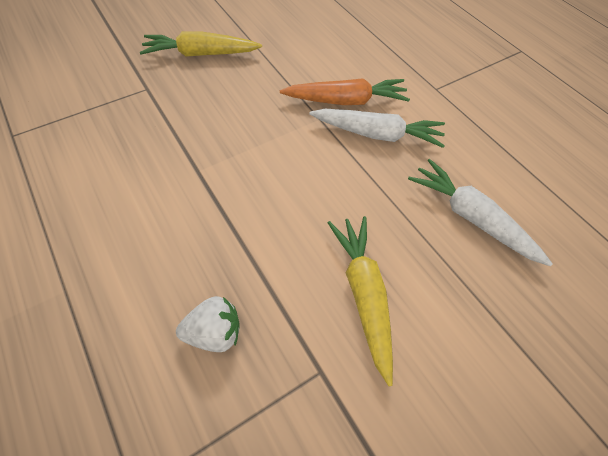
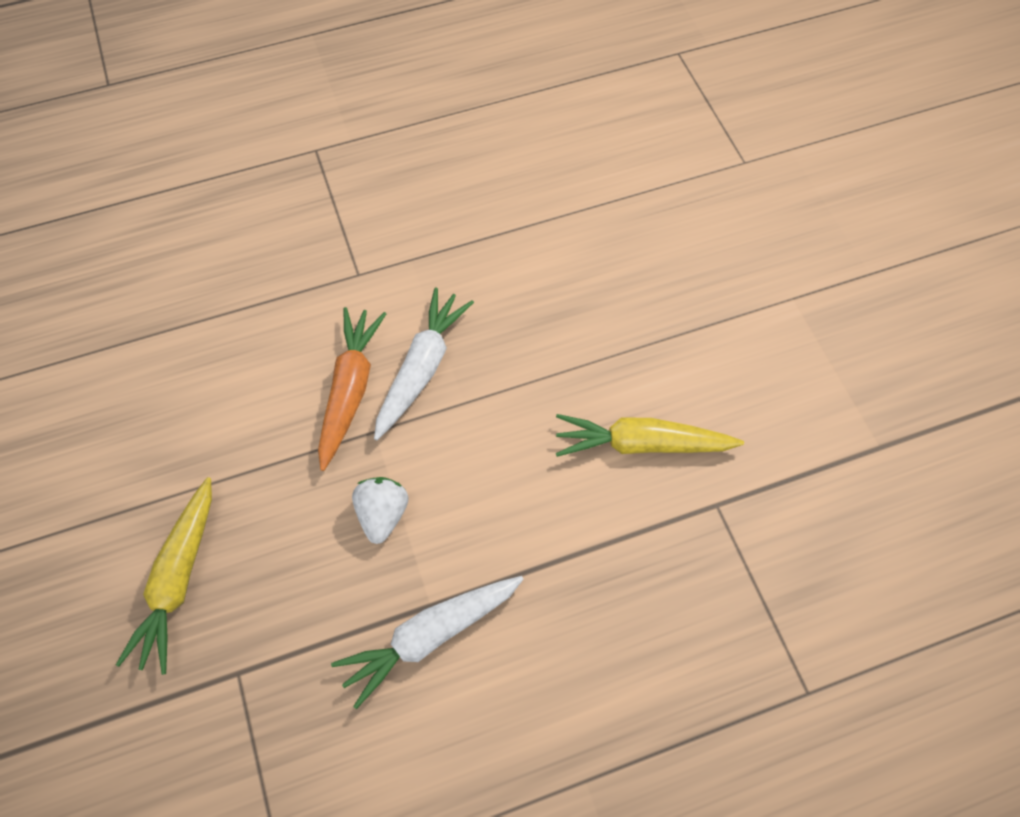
camera: 75 degrees left, 5 degrees up
(214, 332) = (663, 604): white strawberry -> white strawberry (382, 514)
(471, 217) = (567, 310): white carrot -> white carrot (430, 636)

